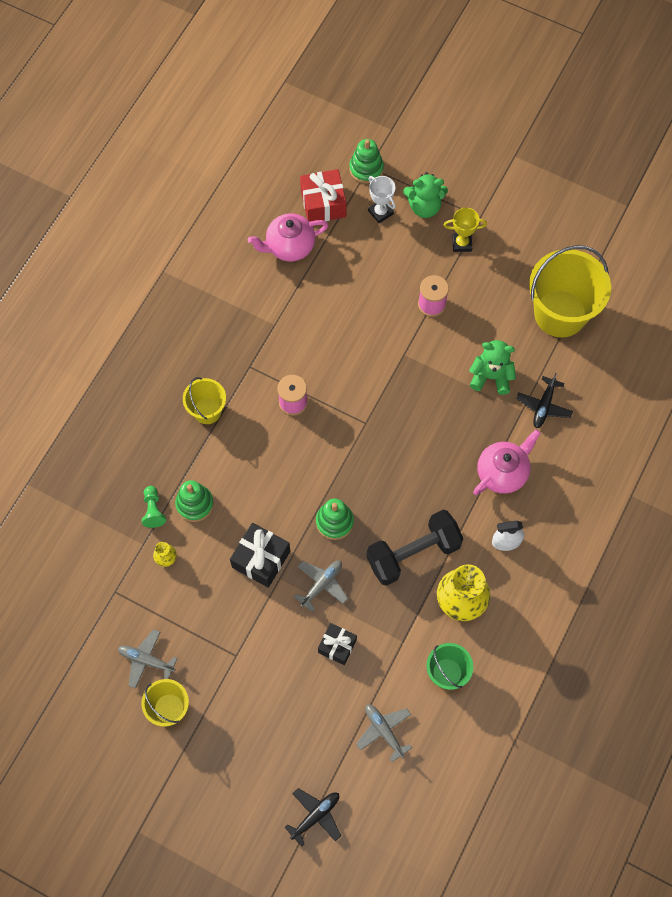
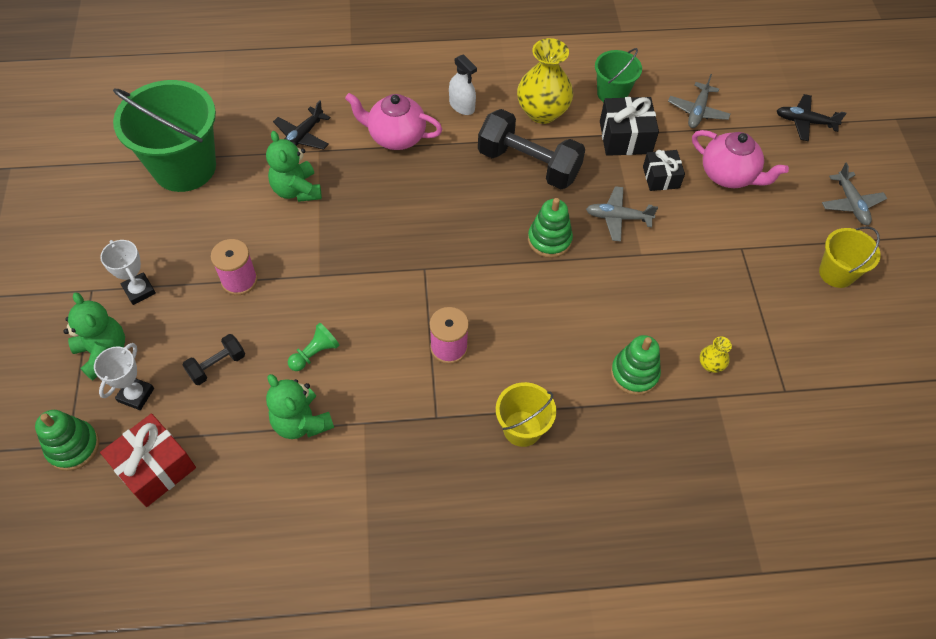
camera: 125 degrees left, 10 degrees down
(146, 660) = (817, 319): grey plane -> grey plane (851, 204)
(153, 510) = (674, 410): green pawn -> green pawn (315, 353)
(261, 559) = (637, 280): black gift -> black gift (625, 137)
(289, 246) = (243, 470): pink teapot -> pink teapot (729, 175)
(299, 291) = (301, 422): none -> green teddy bear
(372, 263) = (217, 365): none -> black dumbbell
(461, 243) = (139, 290): yellow trophy -> white trophy
(544, 406) = (302, 136): black plane -> black plane turned 135 degrees clockwise
(560, 313) = (184, 167): yellow bucket -> green bucket

